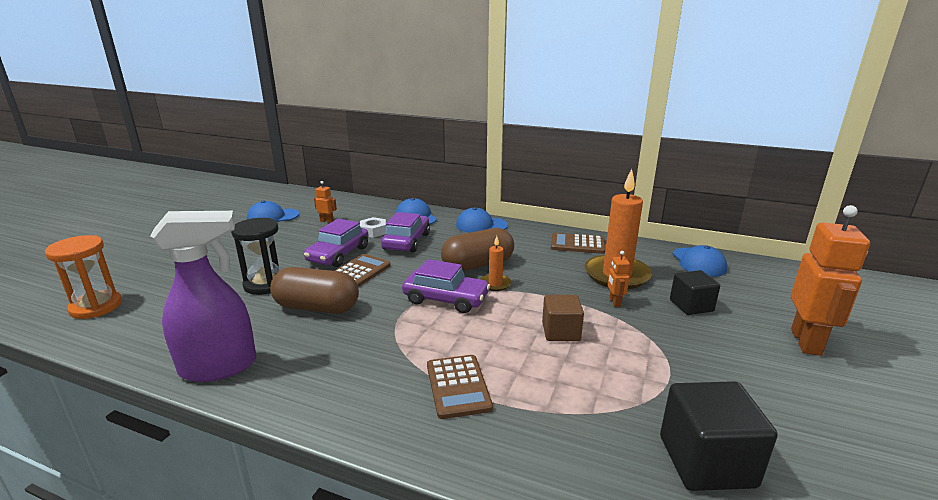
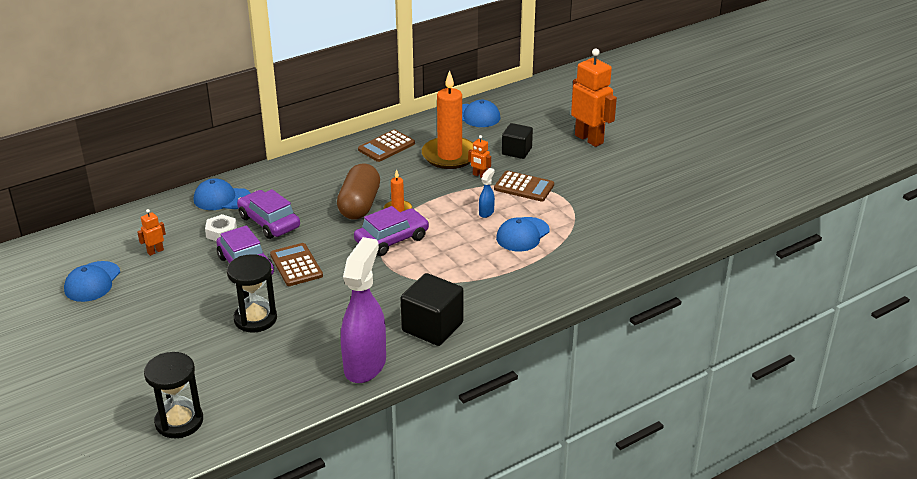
camera: 55 degrees left, 10 degrees up
(96, 307) = (179, 421): orange hourglass -> black hourglass
(317, 307) = (331, 302): brown capsule -> none
(458, 386) = (495, 274): brown calculator -> brown calculator (524, 187)
(481, 225) = (290, 173): blue cap -> blue cap (522, 235)
(561, 332) = (486, 212): brown cube -> blue spray bottle
(706, 461) = (627, 225): black cube -> black cube (432, 327)

